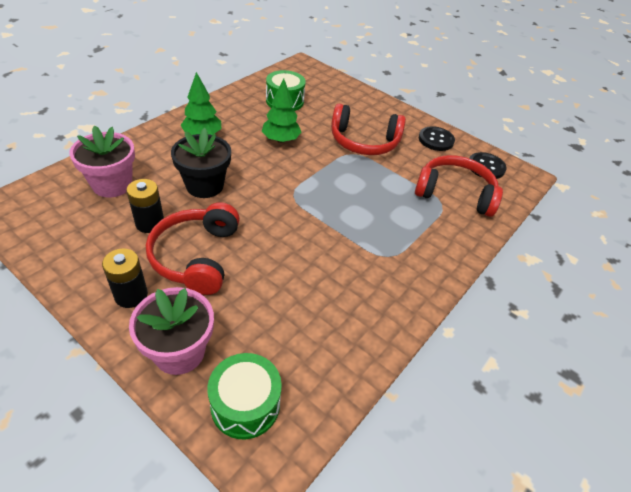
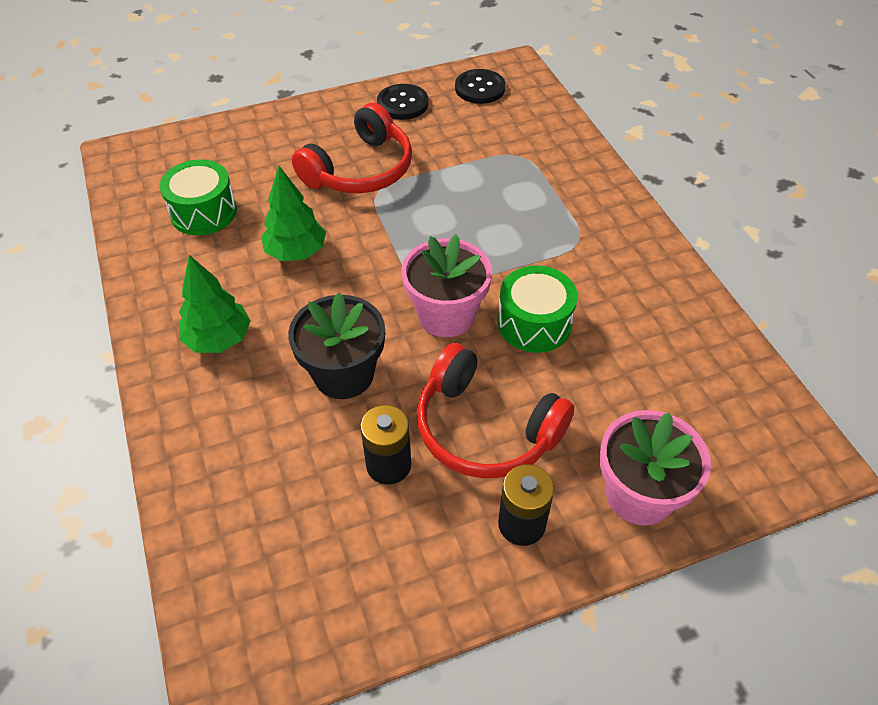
camera: 55 degrees left, 5 degrees up
(112, 185) = (267, 492): pink flower pot -> pink flower pot (446, 315)
(245, 404) = (735, 452): green drum -> green drum (534, 323)
(455, 193) = (509, 136): red headphones -> none

